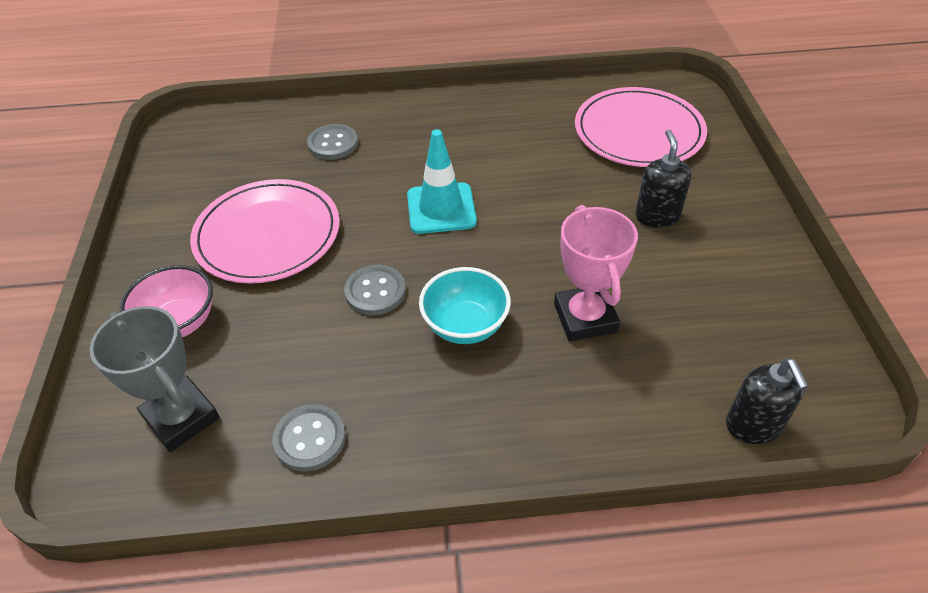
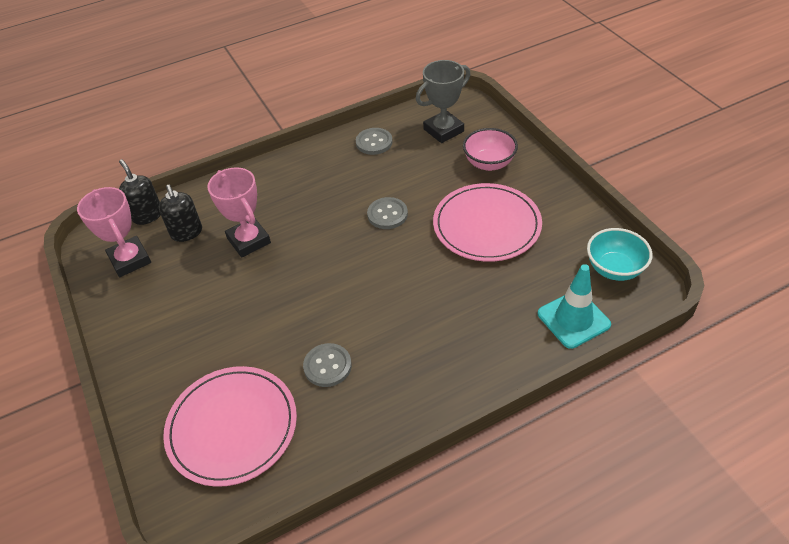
camera: 160 degrees right, 0 degrees up
(181, 418) = (443, 130): grey trophy -> grey trophy turned 60 degrees counterclockwise
(333, 144) = (505, 315): grey button -> grey button (327, 366)
(441, 208) = (377, 284): turquoise traffic cone -> turquoise traffic cone (573, 319)
(465, 325) = (321, 213): turquoise bowl -> turquoise bowl (614, 269)
(657, 216) = (208, 333): black soap dispenser -> black soap dispenser (186, 233)
(773, 347) = (130, 260): none -> pink trophy

